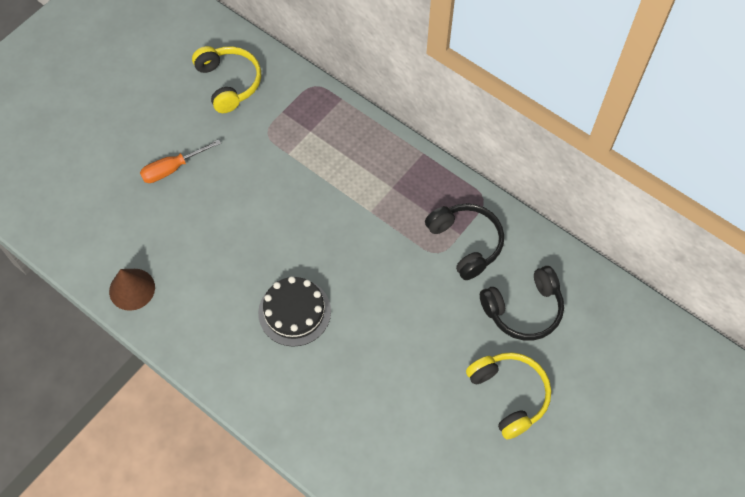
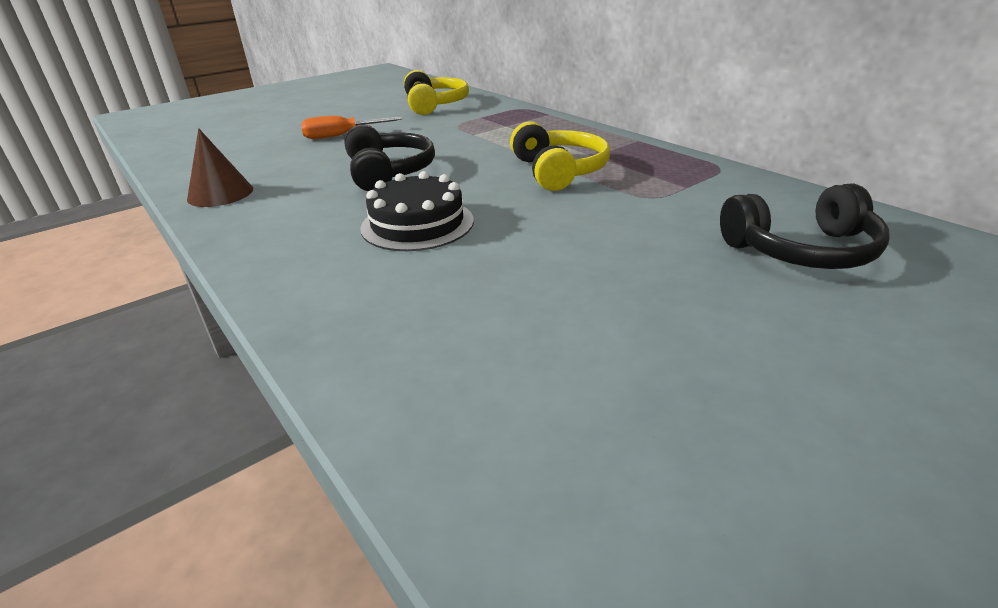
camera: 15 degrees right, 30 degrees down
(466, 243) = (695, 193): black headphones -> black headphones (389, 172)
(509, 395) = (792, 341): yellow headphones -> yellow headphones (559, 171)

